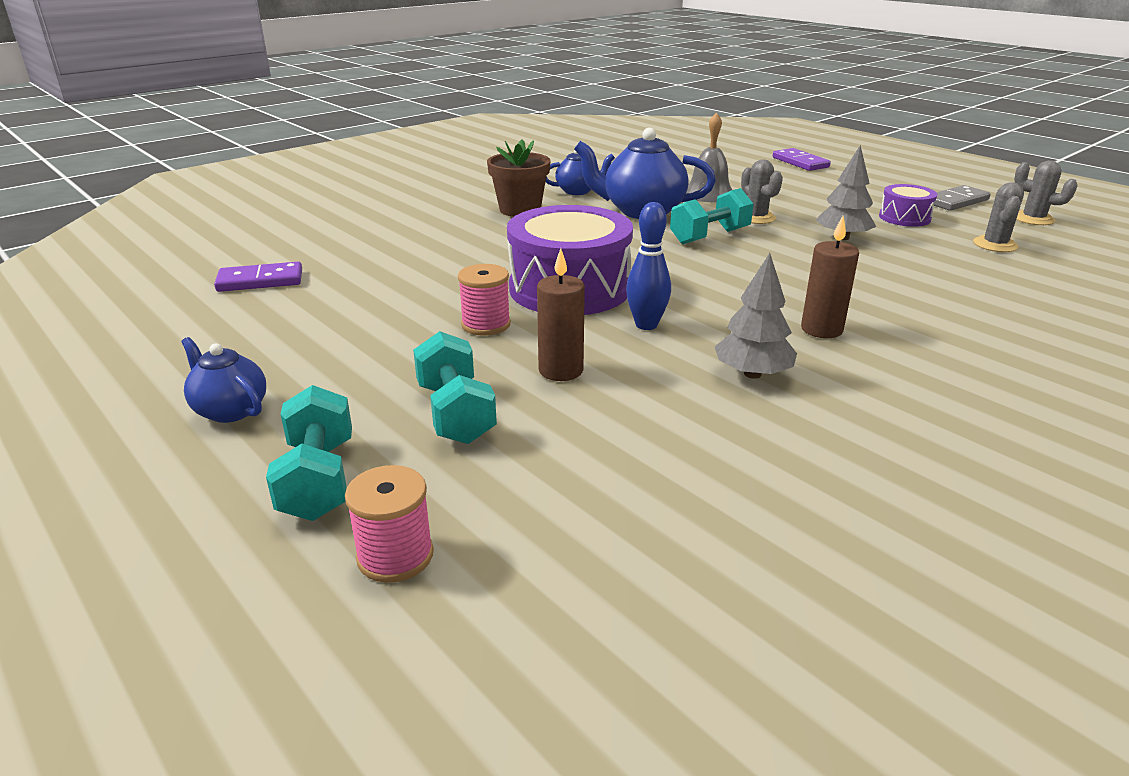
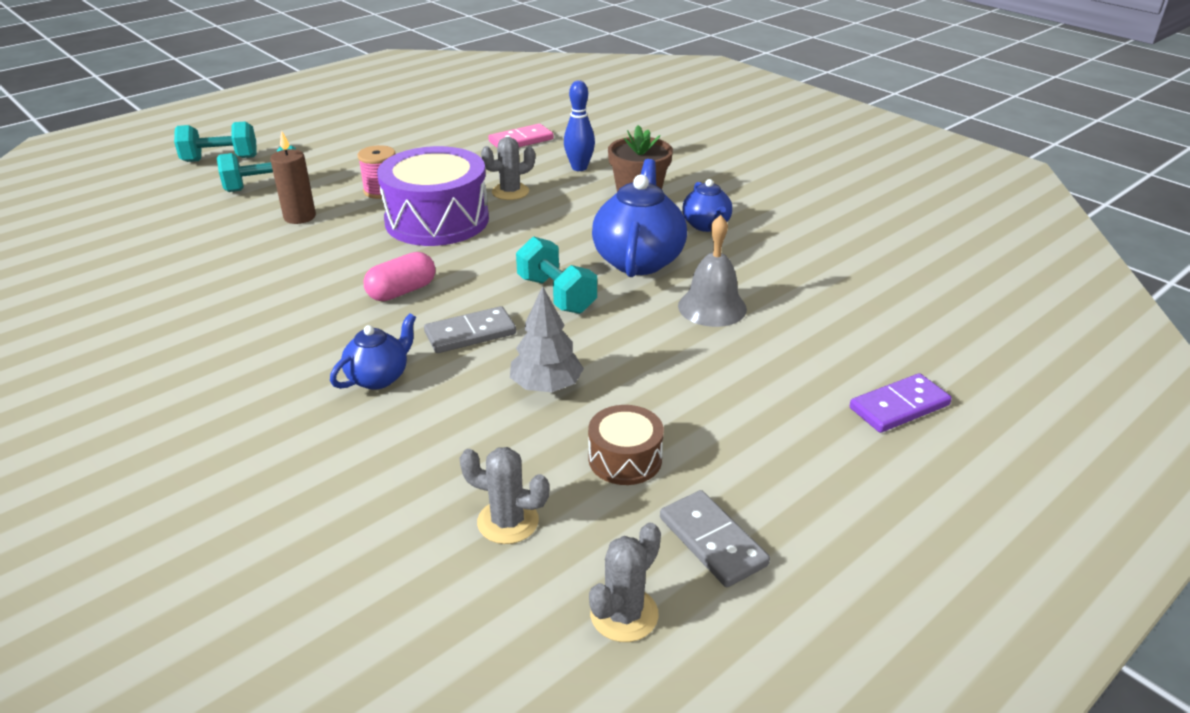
camera: 90 degrees right, 5 degrees up
(230, 410) = (303, 132): blue teapot -> blue teapot (379, 377)
(260, 281) = (480, 117): purple domino -> none
(357, 257) = (521, 140): none -> pink domino
(395, 556) = (146, 181): pink spool -> none
(646, 325) = (356, 250): blue bowling pin -> blue bowling pin (579, 168)
(728, 295) = (402, 291): none -> pink capsule
(752, 374) = (256, 288): grey tree -> none
(756, 217) = (620, 332): grey cactus -> grey cactus (510, 192)
(786, 264) = (470, 333): none -> grey domino
(821, 329) = (313, 331): brown candle -> none
(904, 218) = (625, 459): purple drum -> brown drum

